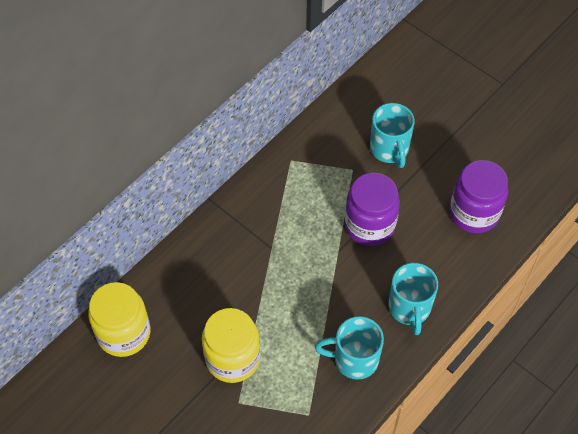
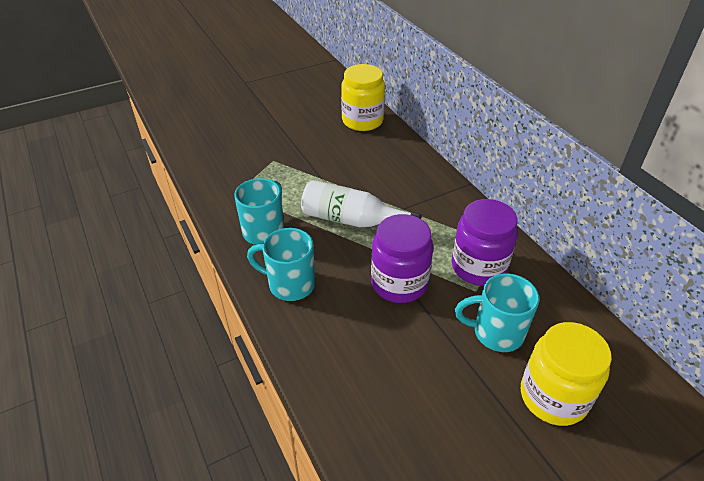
camera: 110 degrees right, 15 degrees down
(232, 358) = (310, 165): yellow jar -> yellow jar (553, 396)
(306, 285) = (353, 220): none -> white bottle
(474, 213) = (377, 386): purple jar -> purple jar (478, 267)

